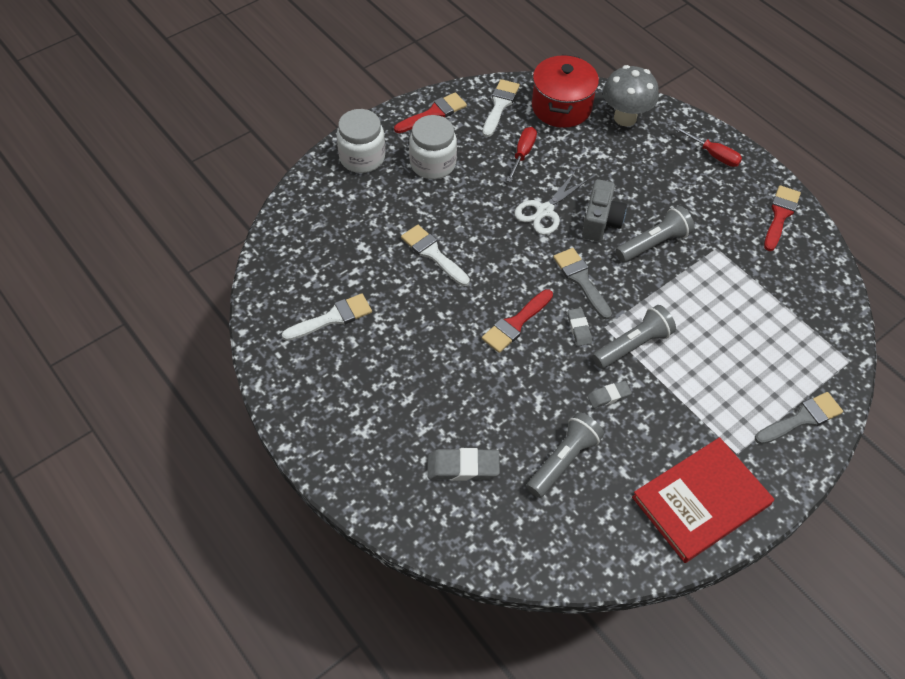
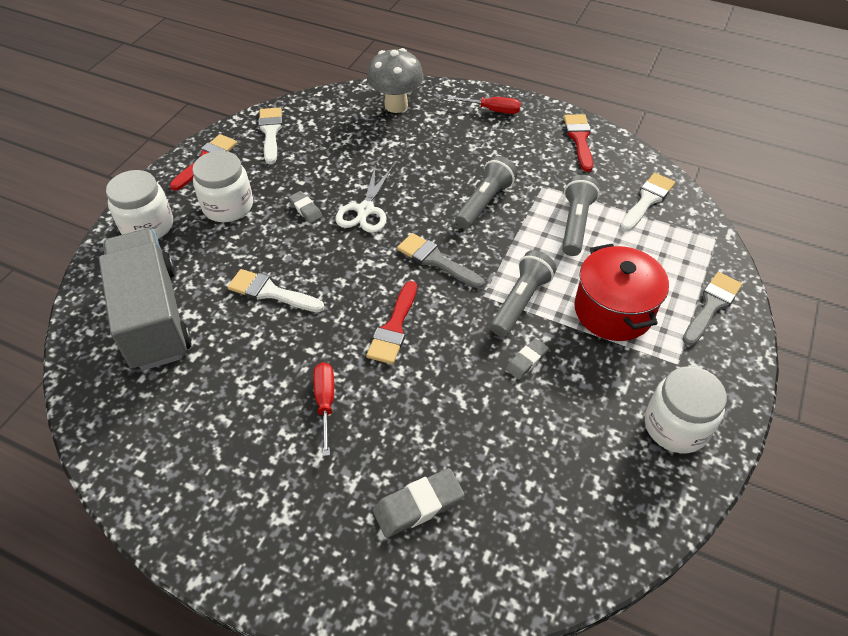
camera: 25 degrees left, 5 degrees down
(332, 318) = (188, 403): white brush -> white brush (647, 200)
(335, 238) = (153, 317): none -> grey truck
(522, 154) = (316, 167): red screwdriver -> red screwdriver (325, 403)
(561, 107) = (331, 115): red pot -> red pot (613, 311)
(563, 460) = (520, 447): grey flashlight -> grey flashlight (575, 224)
(579, 328) = (460, 307): grey eraser -> grey eraser (305, 209)
(600, 222) = (424, 201): grey camera -> none
(701, 501) = (676, 426): red book -> white jar

